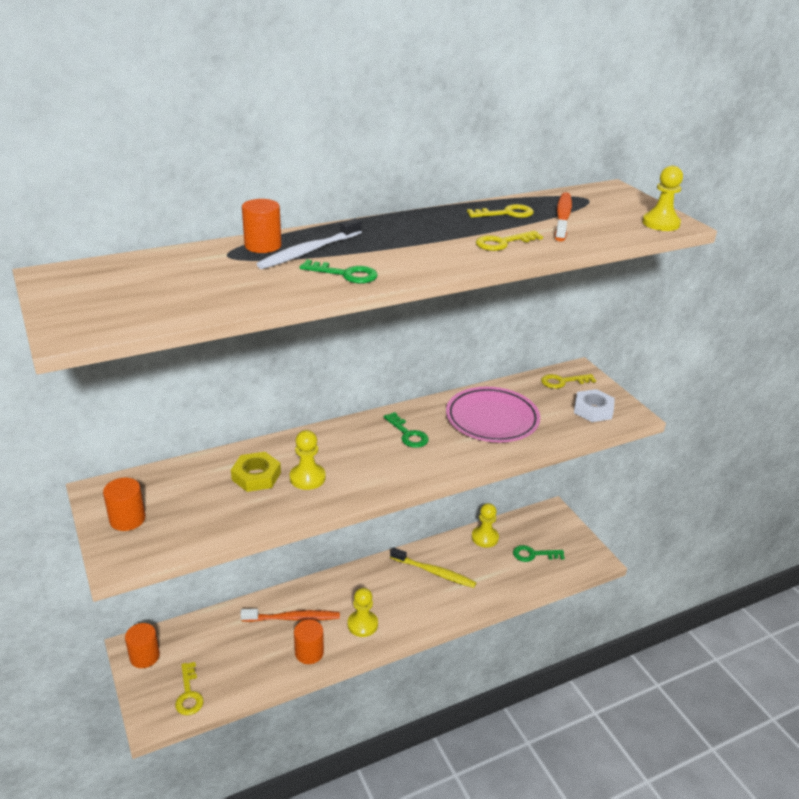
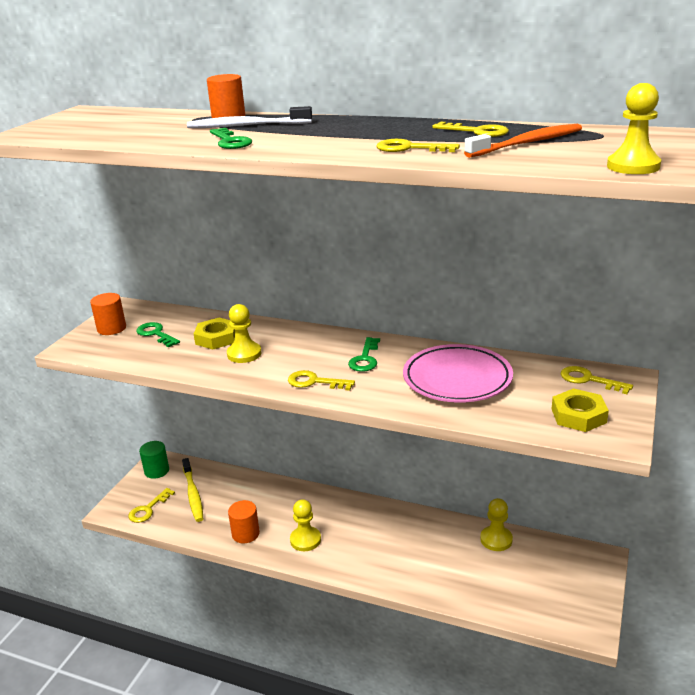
camera: 50 degrees right, 5 degrees down
(145, 656) = (157, 471): orange cylinder -> green cylinder
(293, 618) = (266, 504): orange toothbrush -> none
(404, 472) = (314, 382): none -> yellow key
(434, 572) = (412, 539): yellow toothbrush -> yellow toothbrush (193, 494)
(533, 554) = (525, 581): green key -> green key (156, 334)
(593, 410) = (578, 415): white nut -> yellow nut

